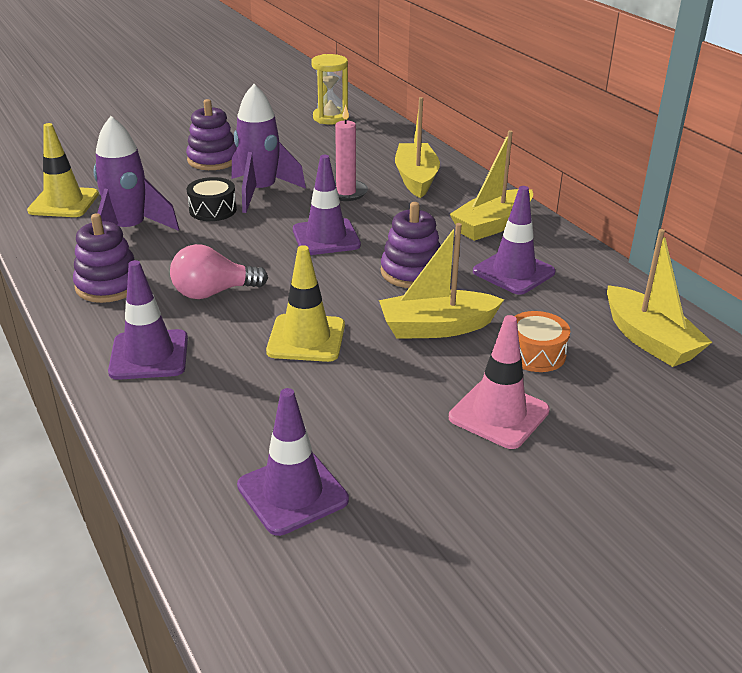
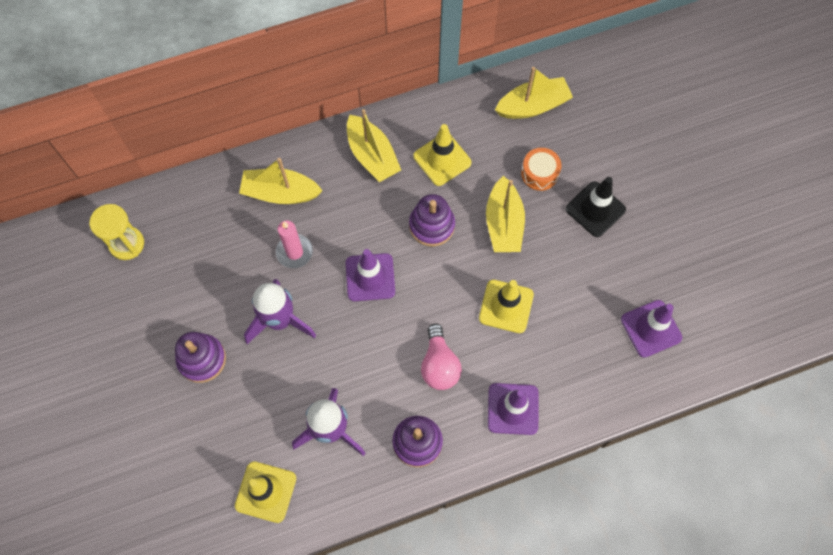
camera: 80 degrees left, 35 degrees up
(213, 210) = (305, 362): black drum -> none
(499, 414) = (595, 209): pink traffic cone -> black traffic cone
(513, 272) = (442, 159): purple traffic cone -> yellow traffic cone

